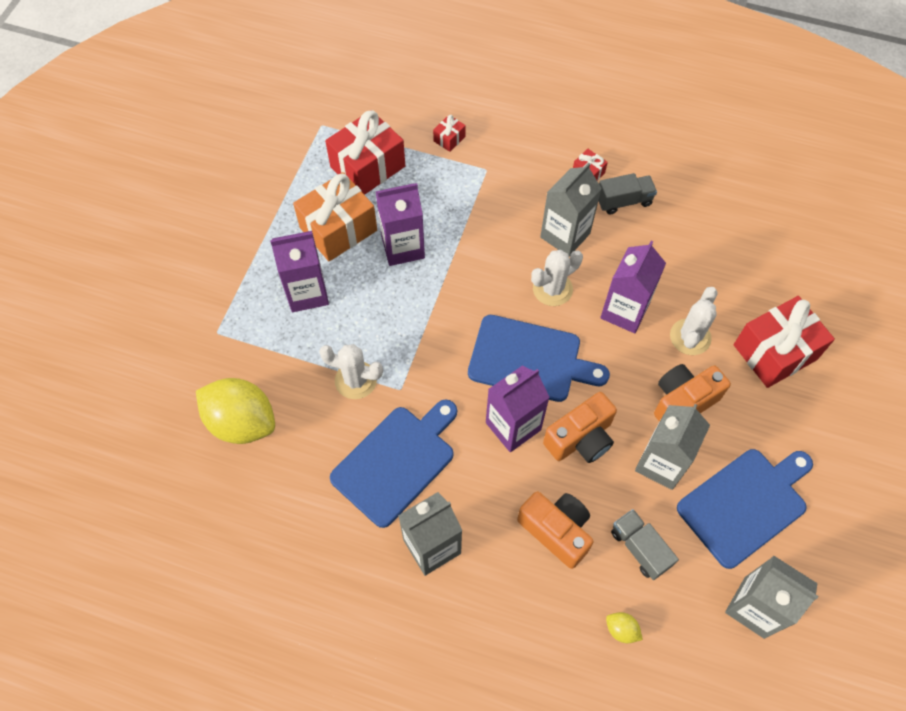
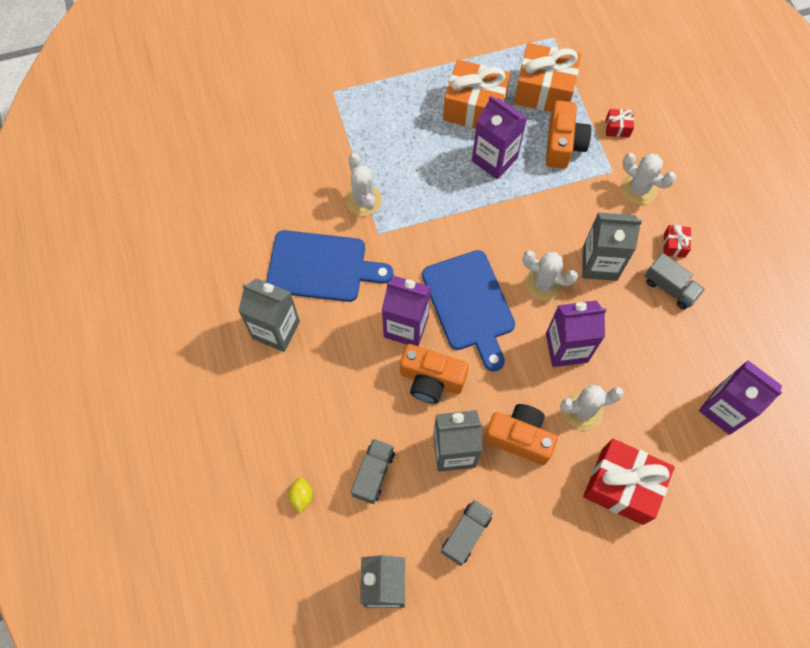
camera: 55 degrees right, 5 degrees up
(242, 422) = (280, 153): yellow lemon -> none
(307, 293) = (407, 124): purple carton -> purple carton (724, 409)
(368, 167) = (544, 91): red gift -> orange gift
(518, 162) = (638, 189): none -> white cactus
(556, 531) = (345, 406): orange camera -> orange camera (563, 145)
(745, 504) = (466, 534): blue cutting board -> grey truck

